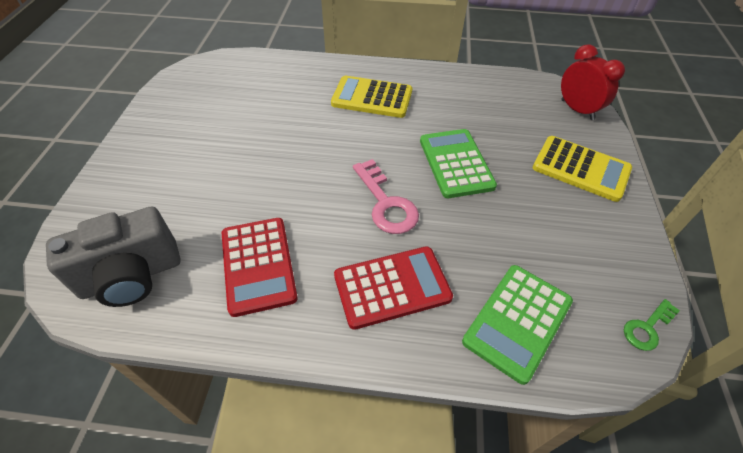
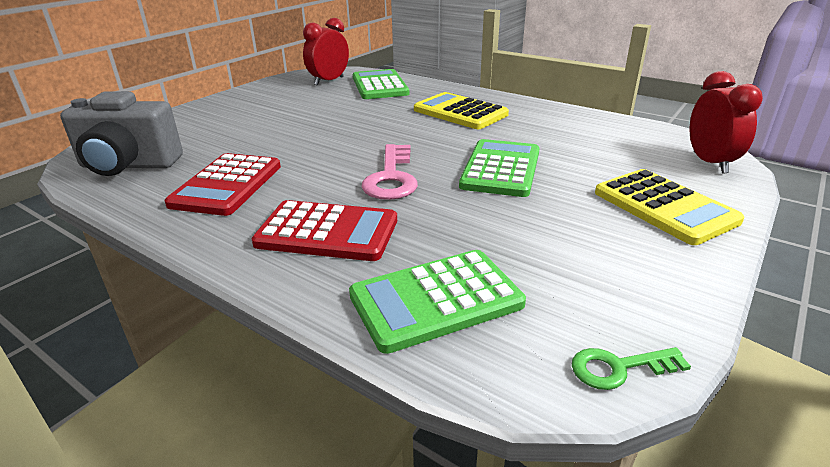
camera: 30 degrees right, 20 degrees down
(215, 81) = (329, 81): none -> red clock
(271, 76) = (379, 86): none -> green calculator

